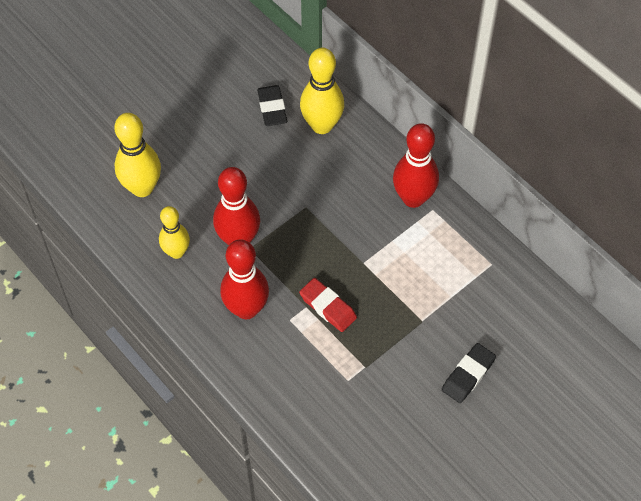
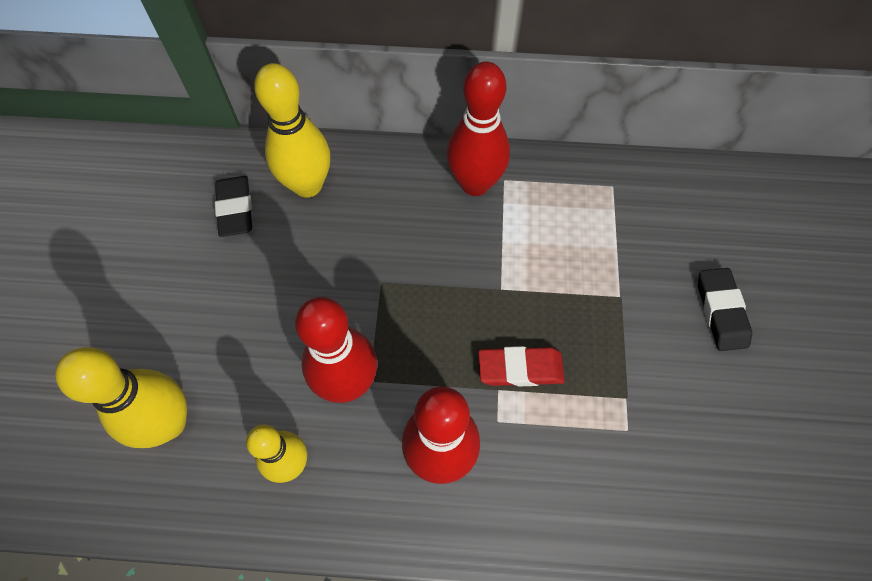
camera: 45 degrees left, 5 degrees up
(272, 108) = (235, 209): black eraser -> black eraser turned 45 degrees clockwise

